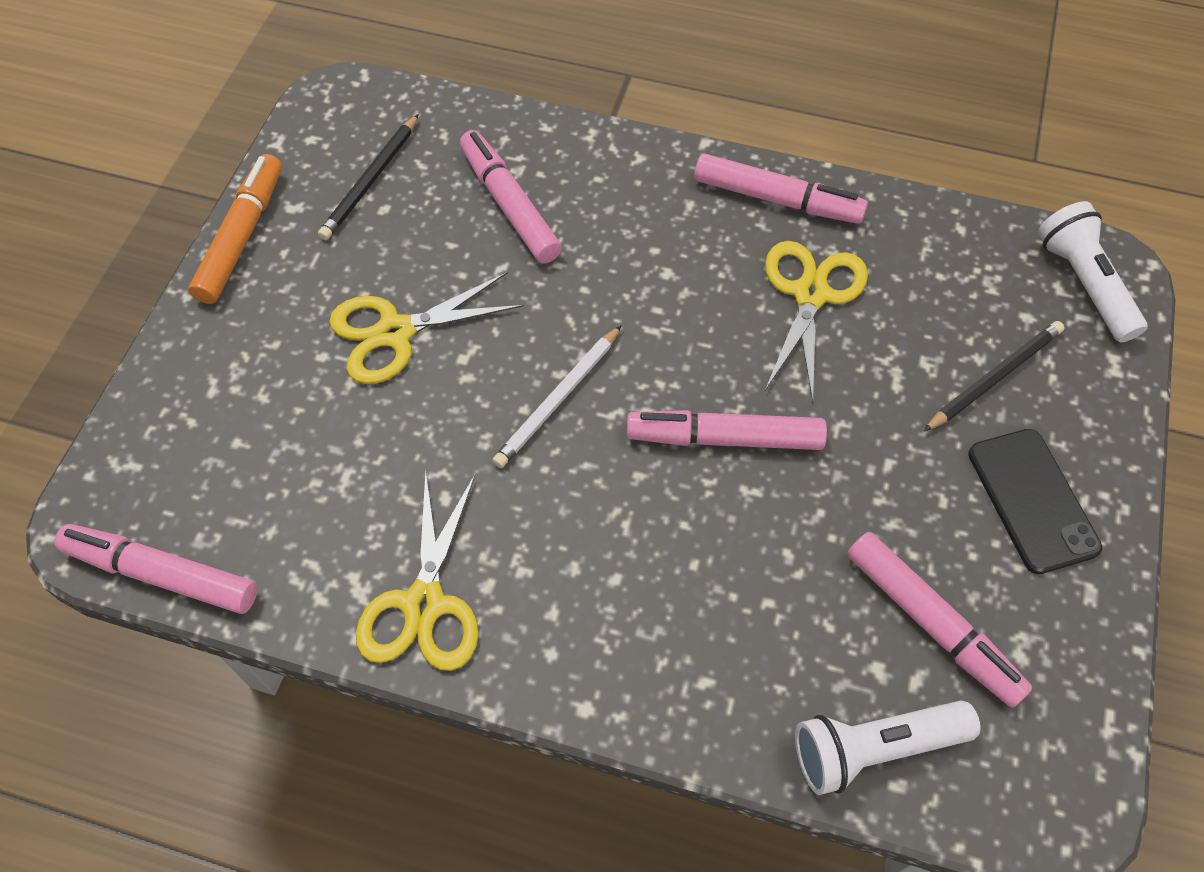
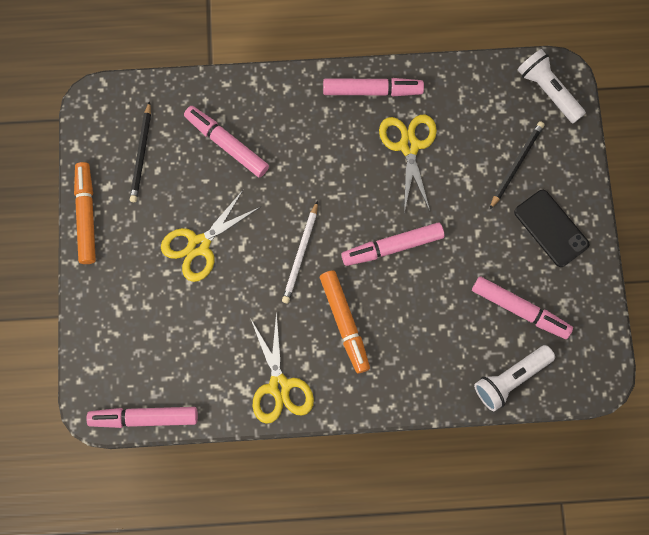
camera: 20 degrees left, 15 degrees up
(588, 535) = (344, 323): none -> orange marker

